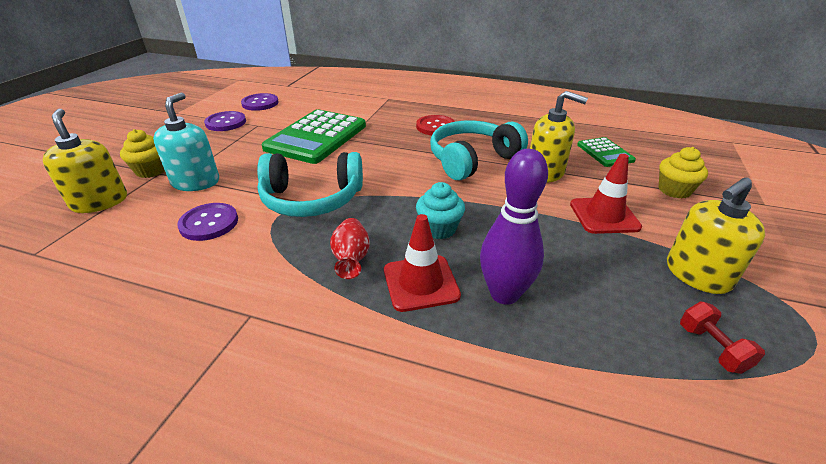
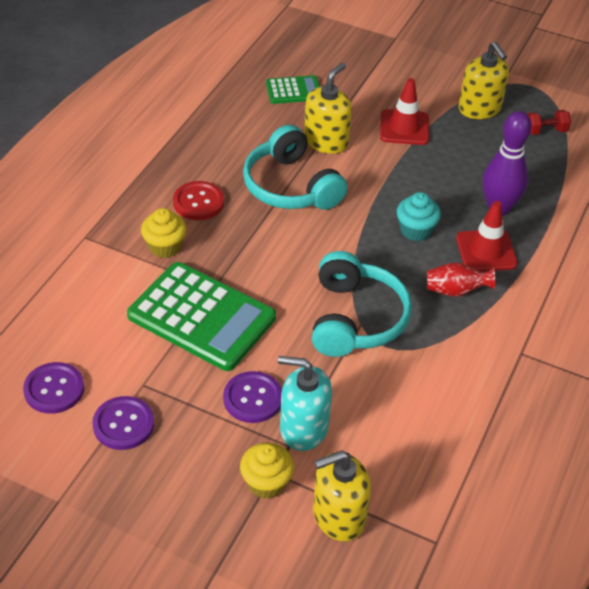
camera: 85 degrees left, 10 degrees up
(209, 223) = (393, 400): purple button -> purple button (253, 398)
(674, 190) = (369, 75): yellow cupcake -> yellow cupcake (165, 247)

